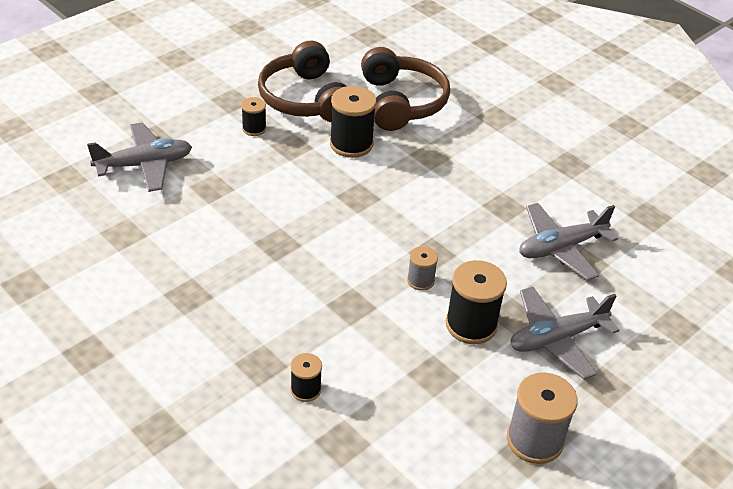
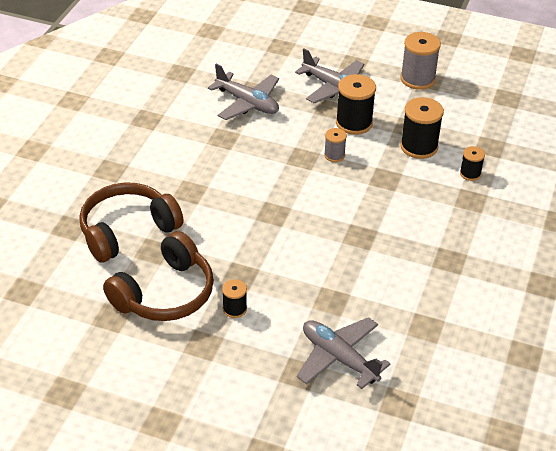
camera: 115 degrees left, 0 degrees up
(351, 144) = (210, 240): black spool -> black spool (419, 147)

